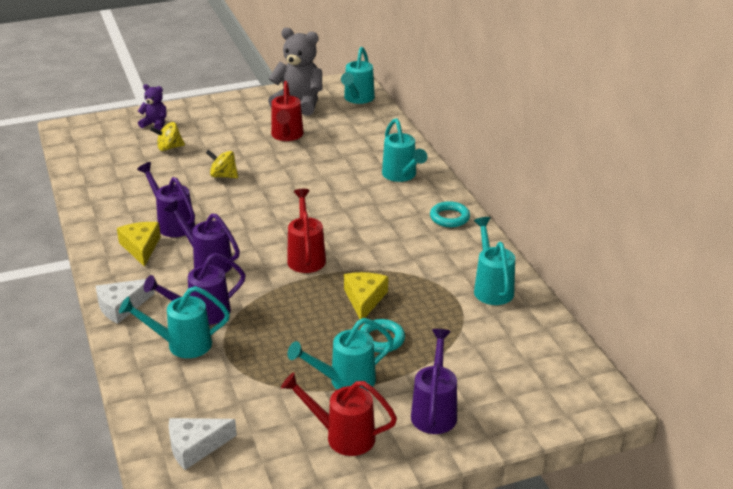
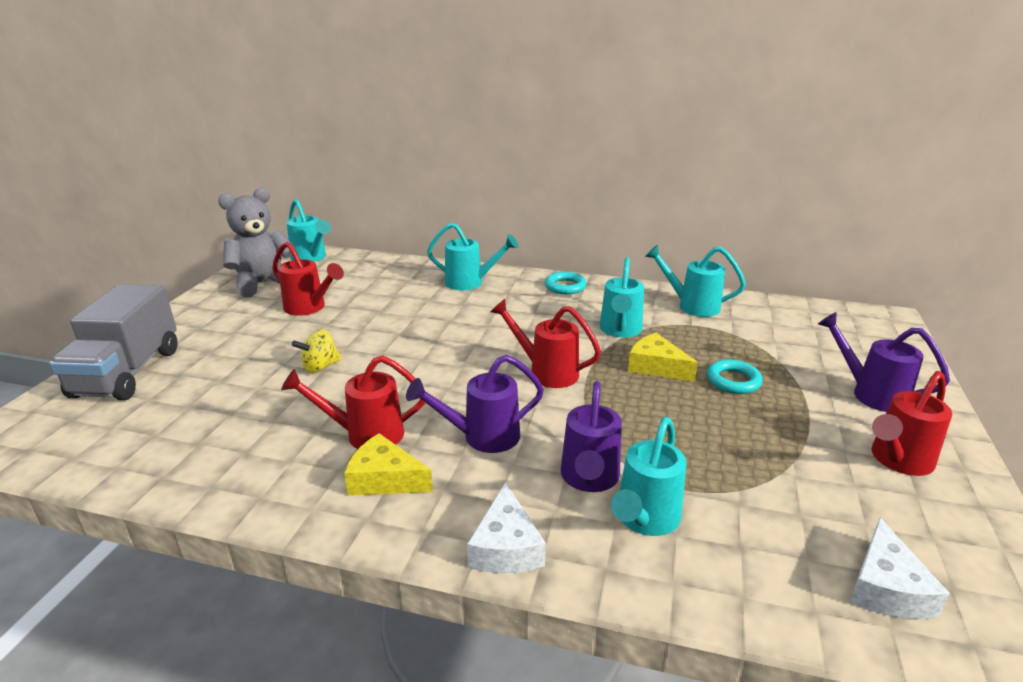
camera: 55 degrees left, 5 degrees down
(155, 124) = (128, 373): purple teddy bear -> grey truck
(169, 148) = (197, 381): yellow spinning top -> none
(172, 223) = (366, 435): purple watering can -> red watering can
(345, 381) = (795, 425): turquoise watering can -> turquoise watering can (620, 330)

